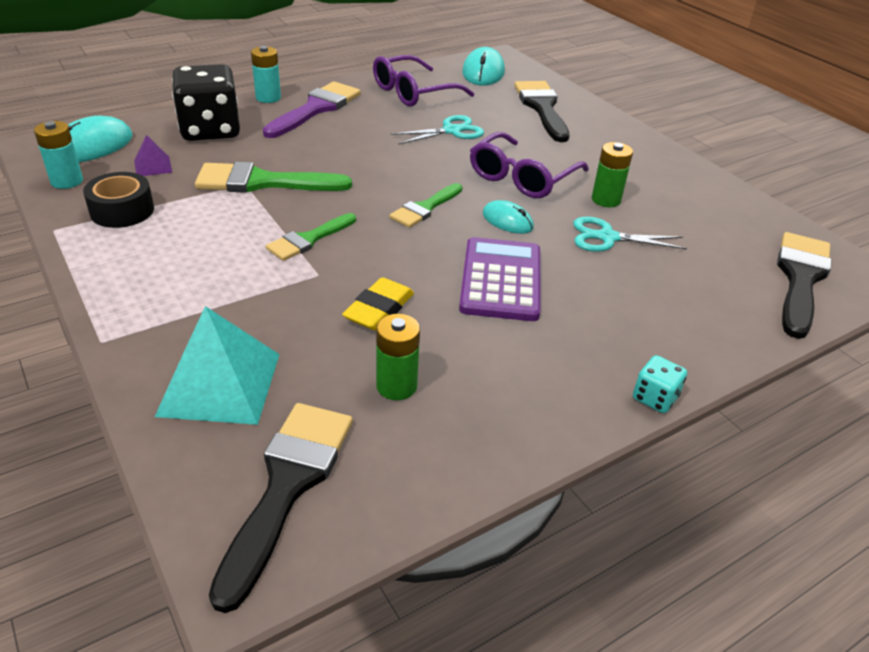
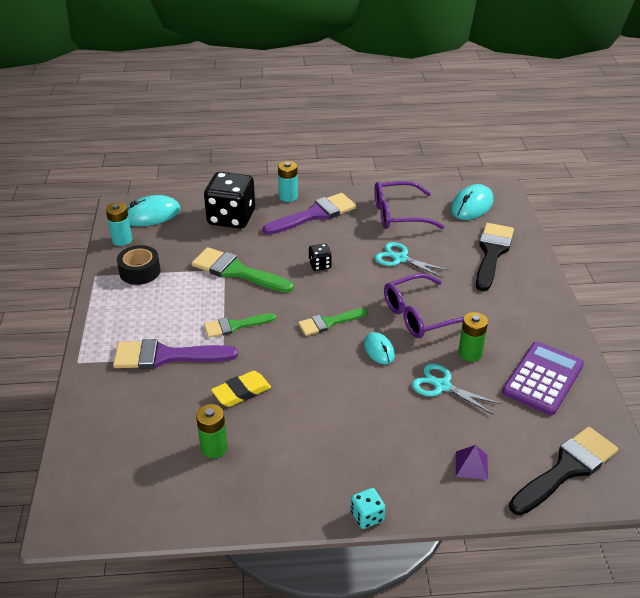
camera: 30 degrees right, 0 degrees up
(153, 166) = (177, 240): purple pyramid -> purple pyramid (471, 465)
(220, 384) = (120, 411): turquoise pyramid -> none
(238, 297) = (166, 356): none -> purple brush
(287, 485) = (115, 485): black brush -> none
(364, 155) = (320, 265): none -> black dice
(451, 131) = (400, 258): turquoise scissors -> turquoise scissors turned 150 degrees counterclockwise
(501, 280) = (336, 396): purple calculator -> purple calculator (543, 378)

